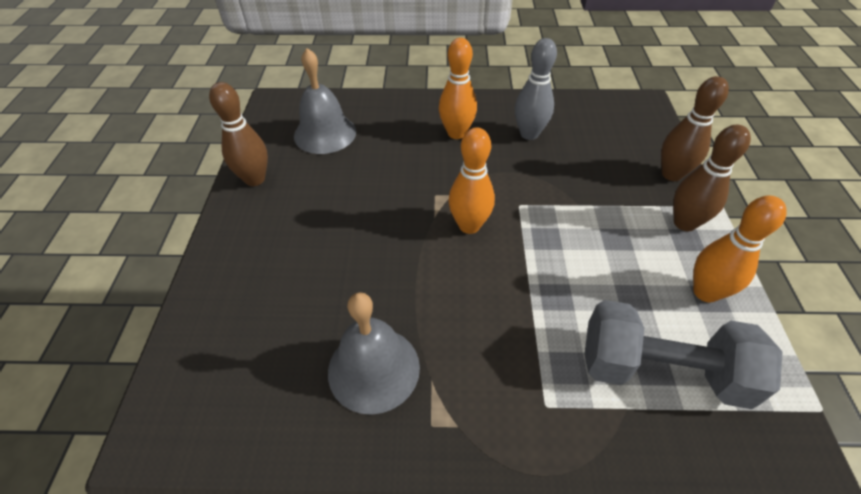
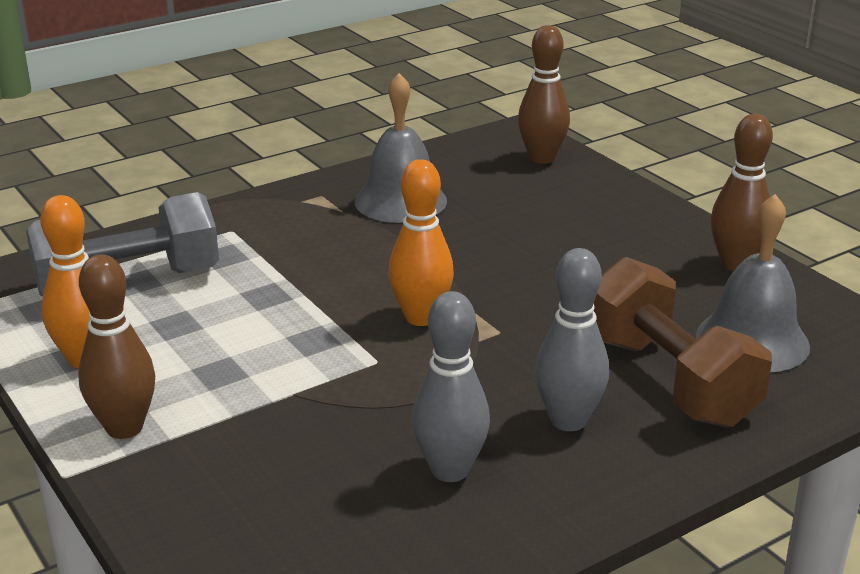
camera: 145 degrees right, 20 degrees down
(390, 132) = (669, 380): none -> brown dumbbell
(456, 133) = (568, 420): orange bowling pin -> grey bowling pin
(671, 174) = (160, 498): brown bowling pin -> brown bowling pin (542, 158)

